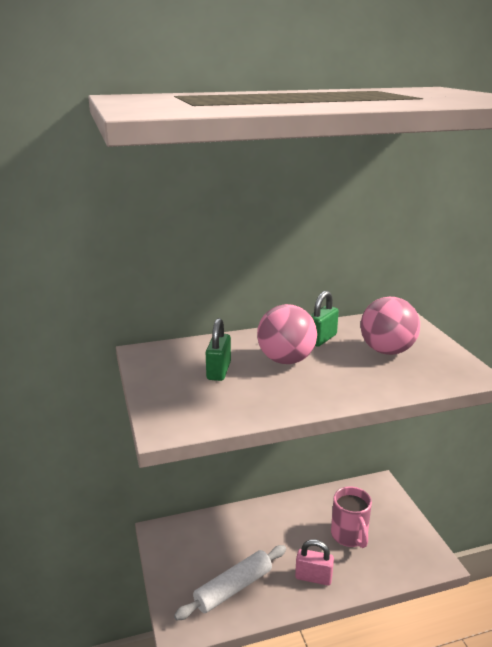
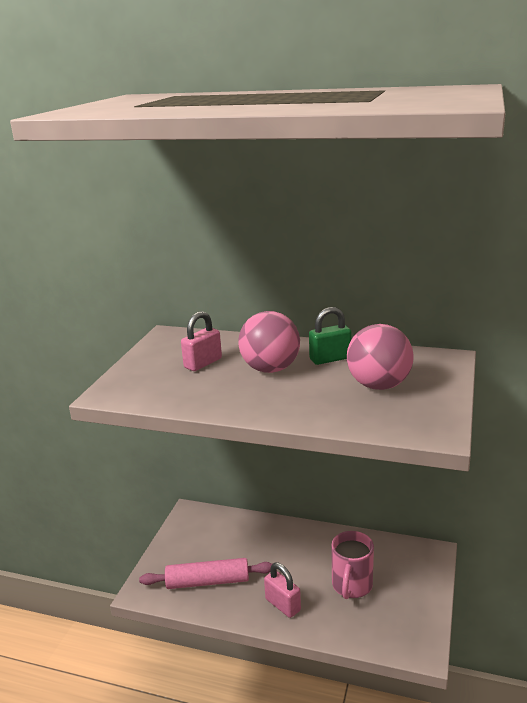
camera: 35 degrees right, 0 degrees up
(219, 371) = (203, 363): green padlock -> pink padlock
(233, 588) = (208, 581): white rolling pin -> pink rolling pin

